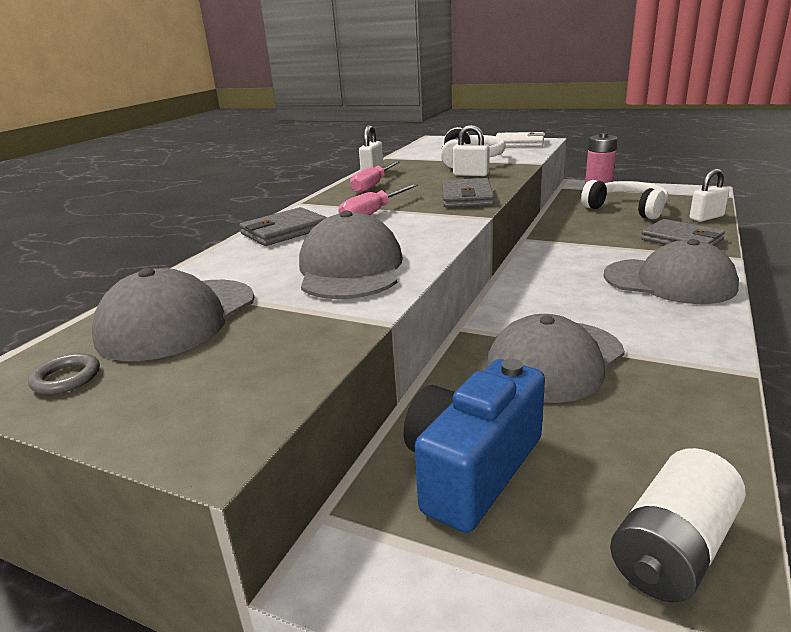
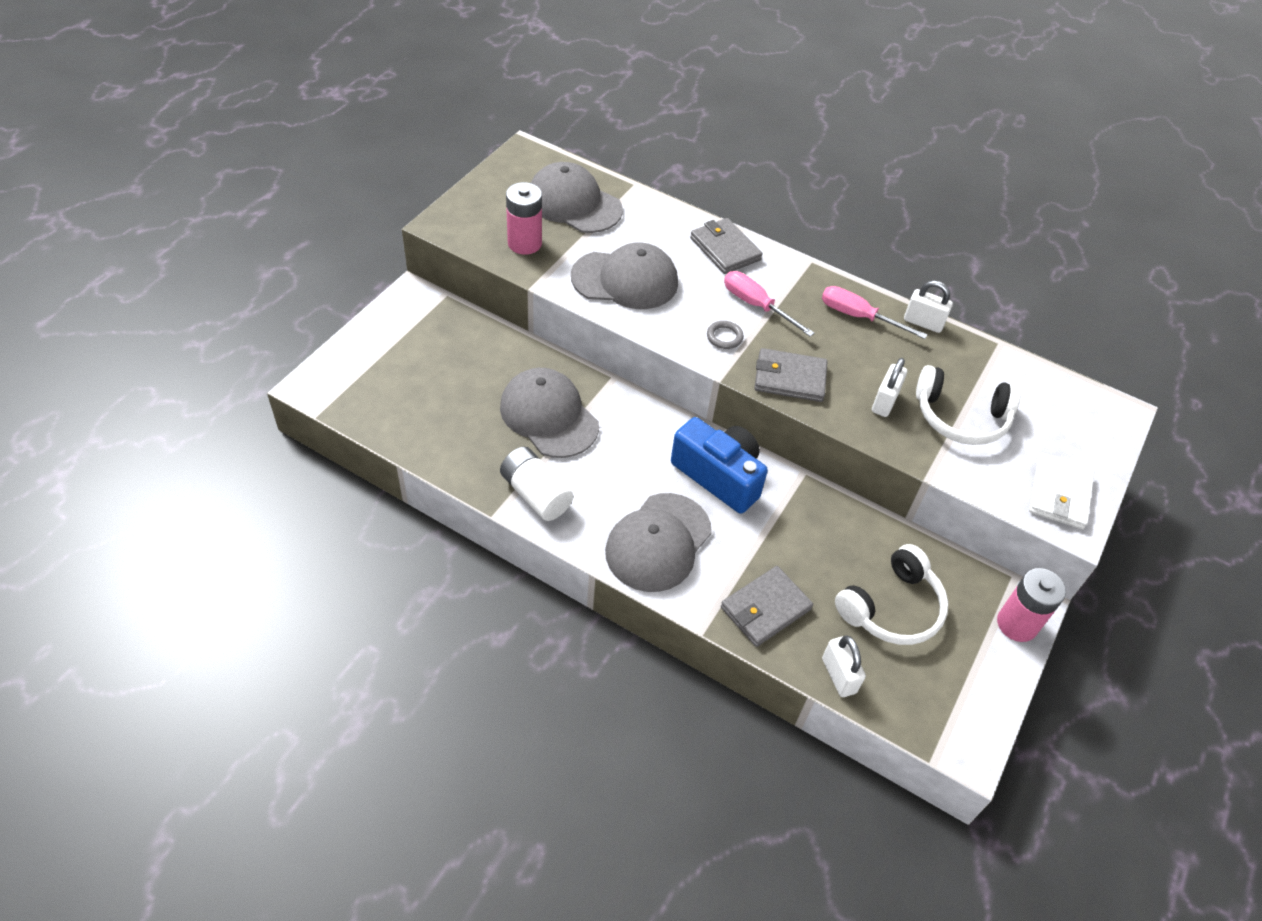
camera: 90 degrees right, 25 degrees up
(66, 378) = (520, 172): grey ring -> grey ring (724, 337)
(278, 343) = (524, 243): none -> pink battery
(472, 469) = (456, 350): blue camera -> blue camera (719, 476)
(673, 548) = (377, 405): white battery -> white battery (536, 494)

